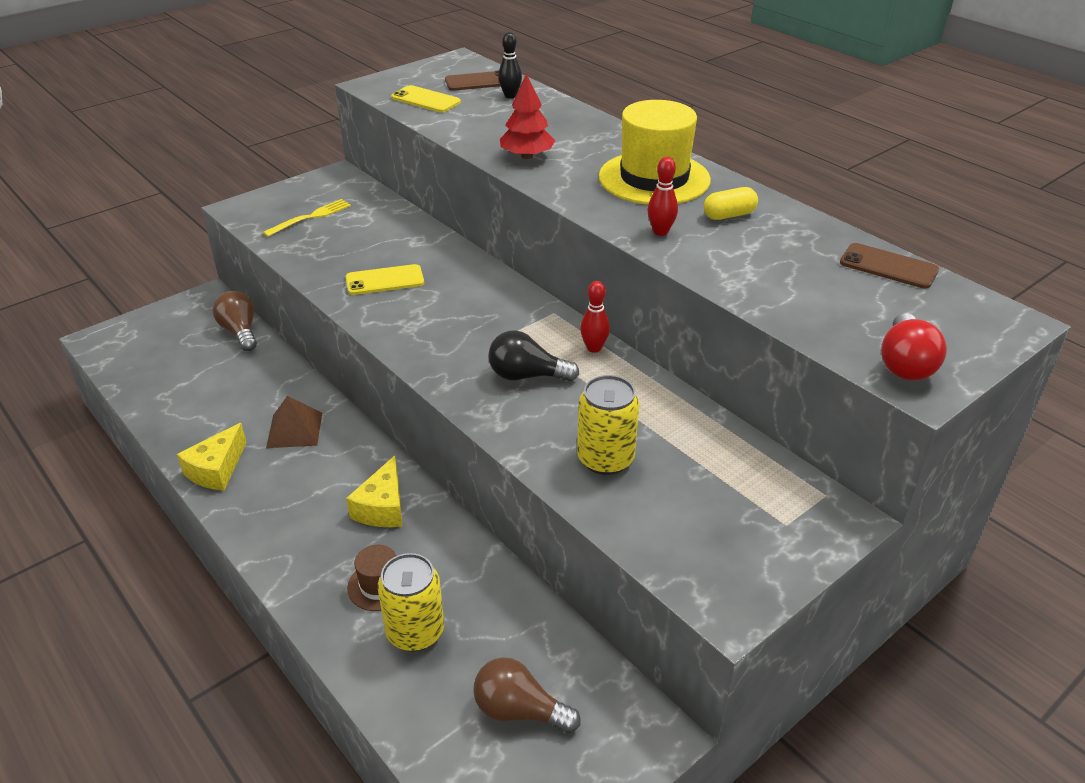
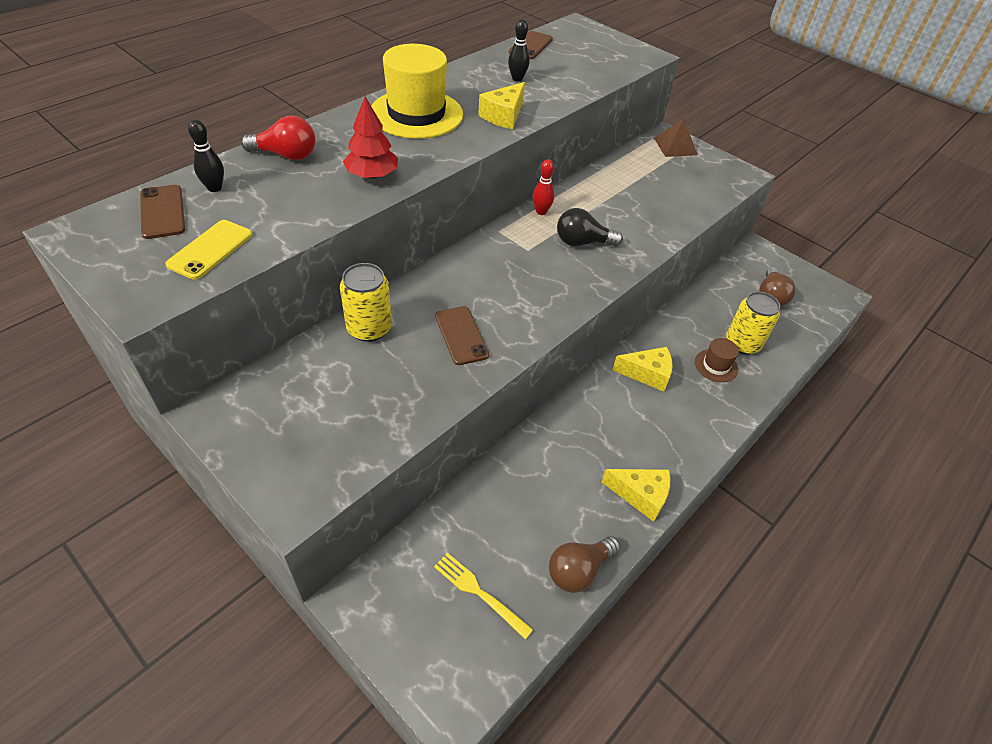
camera: 100 degrees left, 10 degrees up
(240, 332) = (428, 537): brown light bulb -> brown light bulb (579, 570)
(294, 430) = (577, 448): brown pyramid -> brown pyramid (675, 146)
(311, 217) = (327, 419): yellow fork -> yellow fork (478, 592)
(385, 280) = (461, 335): yellow phone -> brown phone
(527, 376) = (582, 242): black light bulb -> black light bulb turned 90 degrees clockwise
(605, 459) = (655, 209): yellow can -> yellow can (369, 328)
(660, 232) = (504, 116): red bowling pin -> yellow cheese
(729, 215) = (474, 88): yellow capsule -> none
(769, 248) = (517, 79): none -> black bowling pin
(905, 364) = (630, 55): red light bulb -> red light bulb (286, 155)

